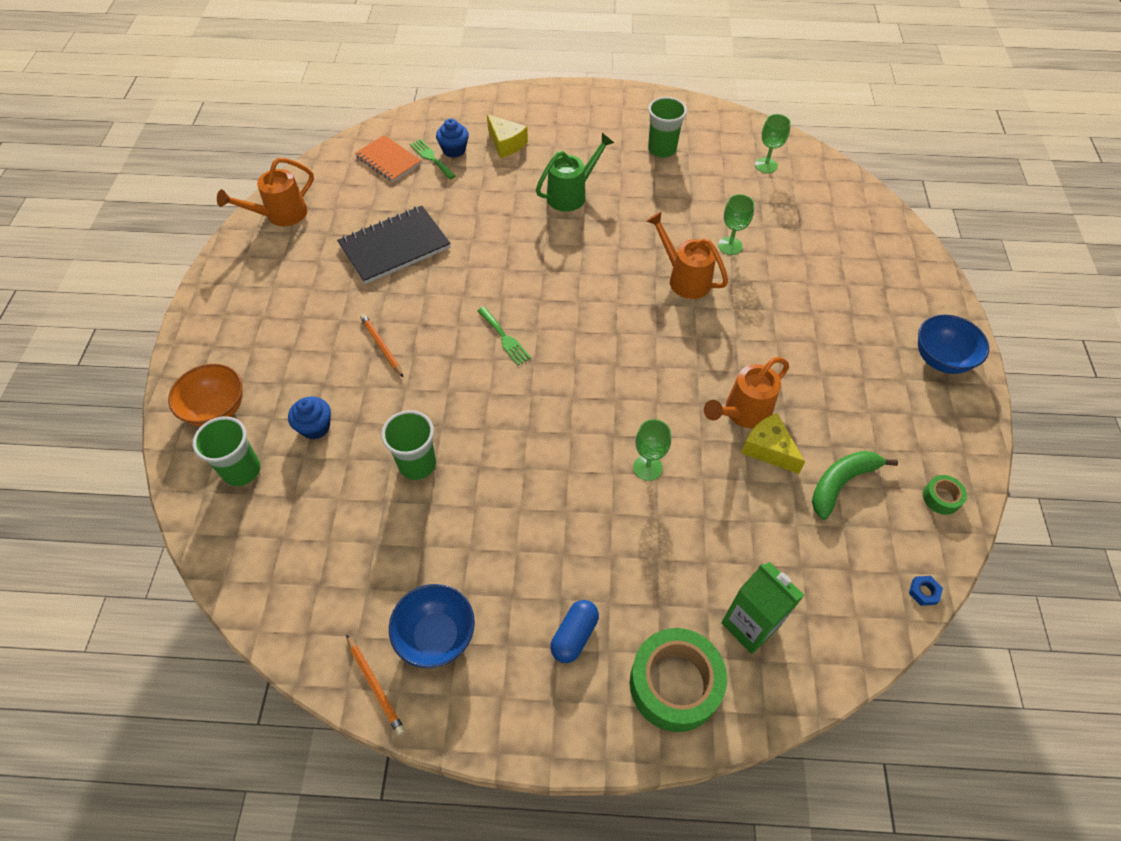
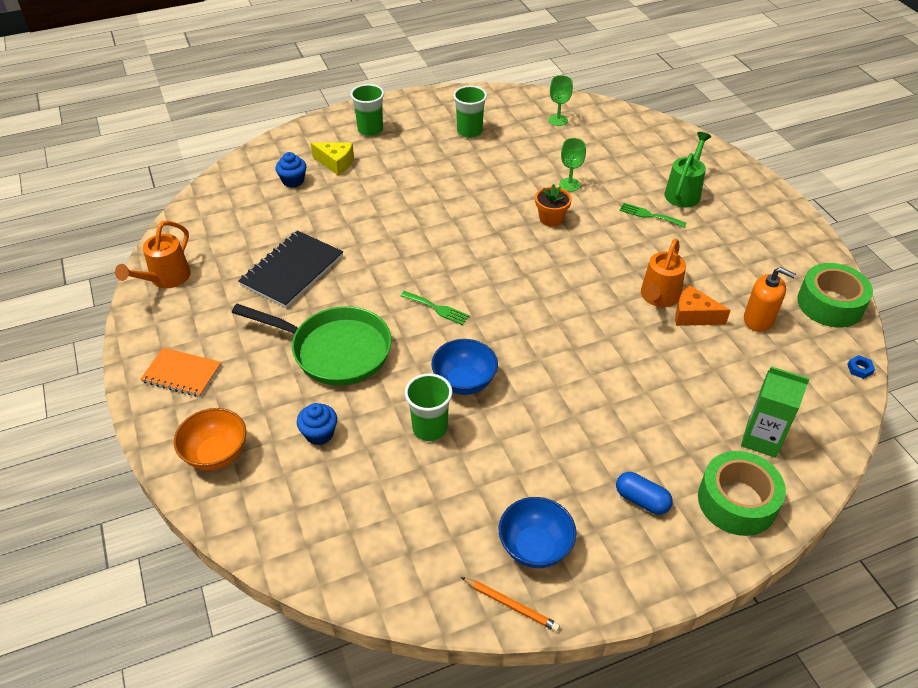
camera: 25 degrees left, 10 degrees down
(242, 470) = (275, 493): green cup -> green cup (370, 130)
(382, 346) = (335, 350): orange pencil -> green pan
(388, 160) = (238, 205): orange notebook -> orange notebook (182, 374)
(431, 158) = (277, 192): green fork -> green fork (649, 215)
(571, 194) = (418, 185): green watering can -> green watering can (684, 192)
(574, 635) = (641, 500): blue capsule -> blue capsule turned 60 degrees counterclockwise
(647, 467) = (615, 361): green goblet -> none
(684, 278) = (551, 218): orange watering can -> orange flower pot
(768, 449) = (693, 315): yellow cheese -> orange cheese
(841, 483) = (758, 320): green banana -> orange soap dispenser
(941, 359) = (769, 214): blue bowl -> blue bowl (464, 382)
(941, 498) = (830, 304): green tape -> green tape, size x2.18

